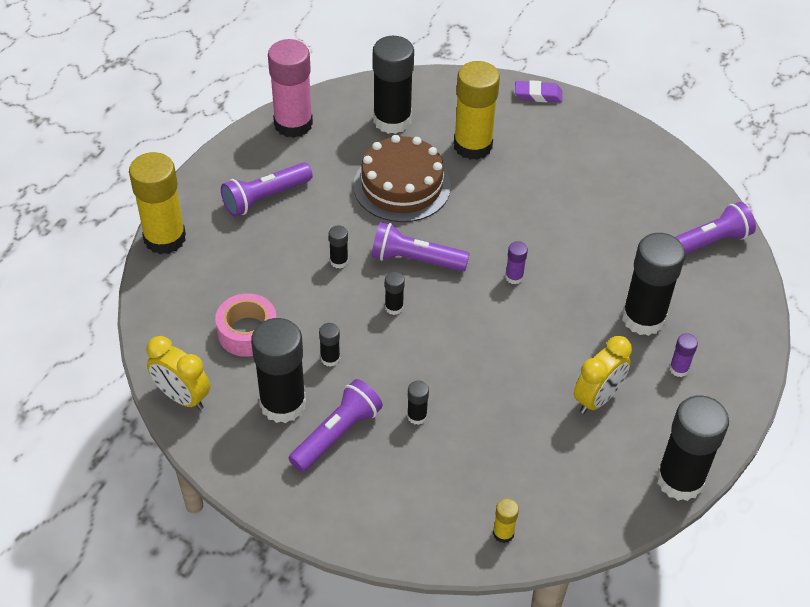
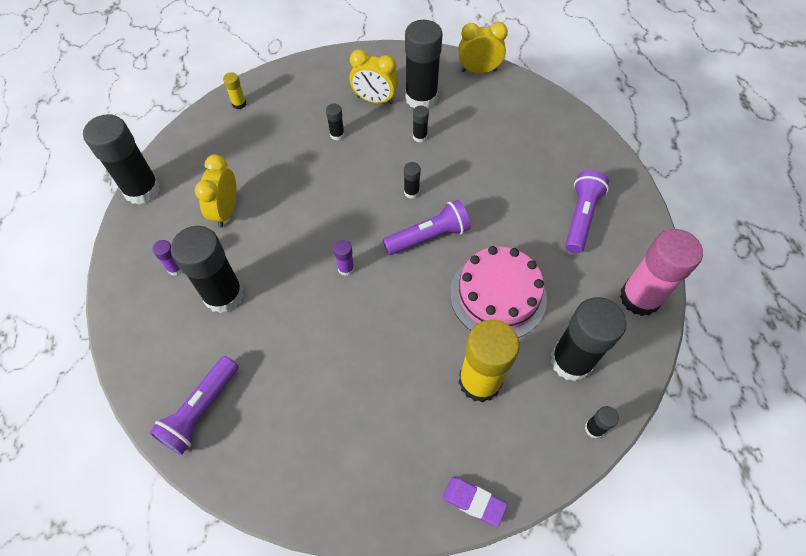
camera: 145 degrees right, 10 degrees up
(165, 238) = (604, 147): yellow glue stick -> none
(247, 332) = (484, 123): pink tape -> none
(337, 434) = (375, 100): purple flashlight -> yellow clock
(339, 261) = (479, 202): black glue stick -> black glue stick (594, 428)
(402, 186) = (498, 295): brown cake -> pink cake
(538, 95) = (474, 501): purple eraser -> purple eraser turned 60 degrees clockwise

